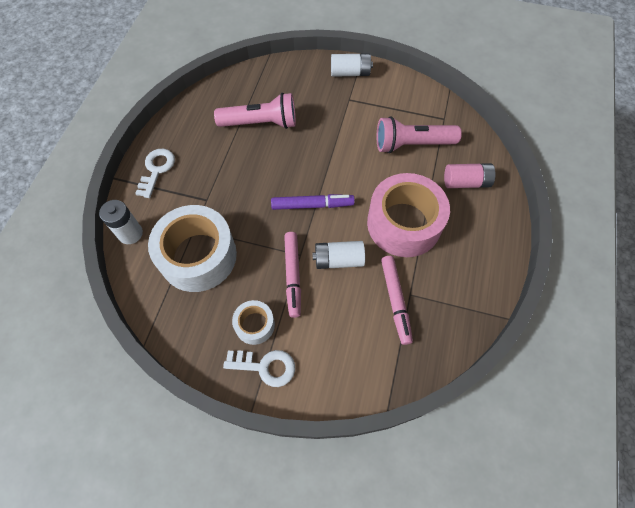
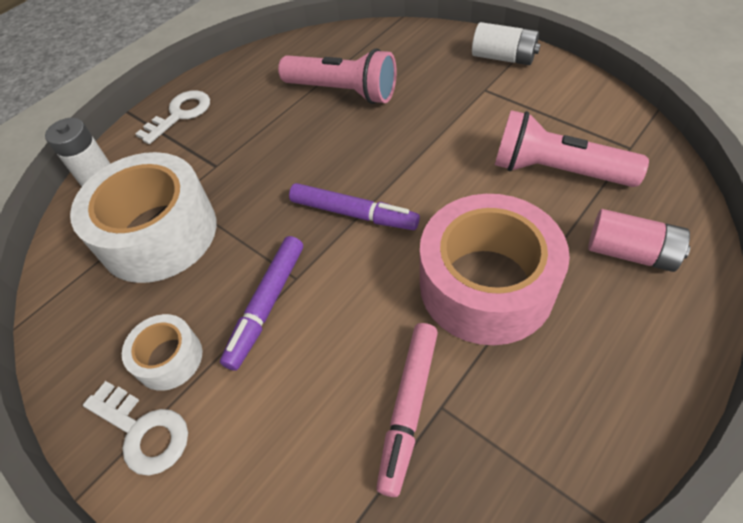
camera: 30 degrees right, 10 degrees down
(293, 276) = (267, 305): pink marker -> purple marker
(338, 260) = (349, 306): white battery -> none

